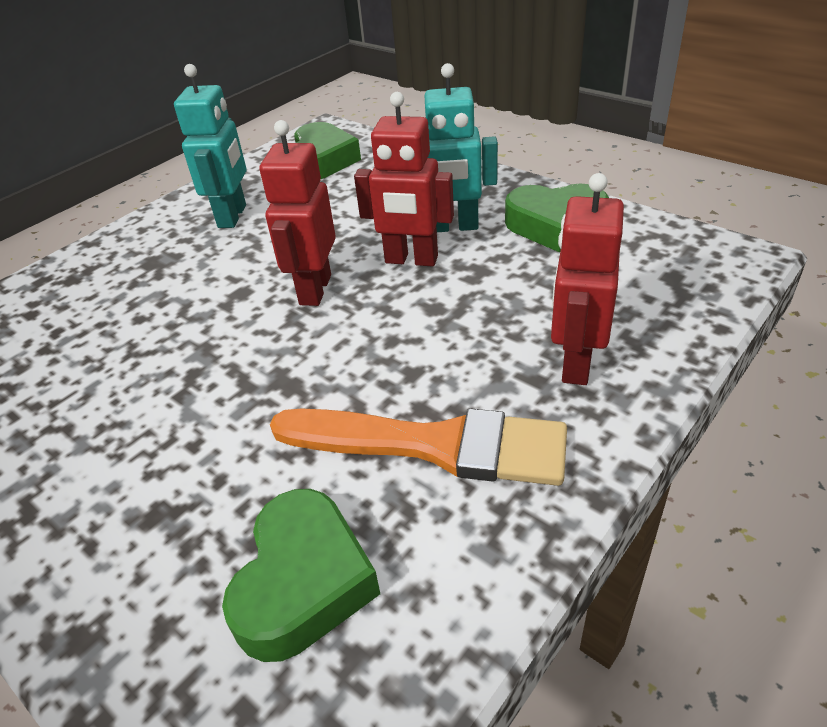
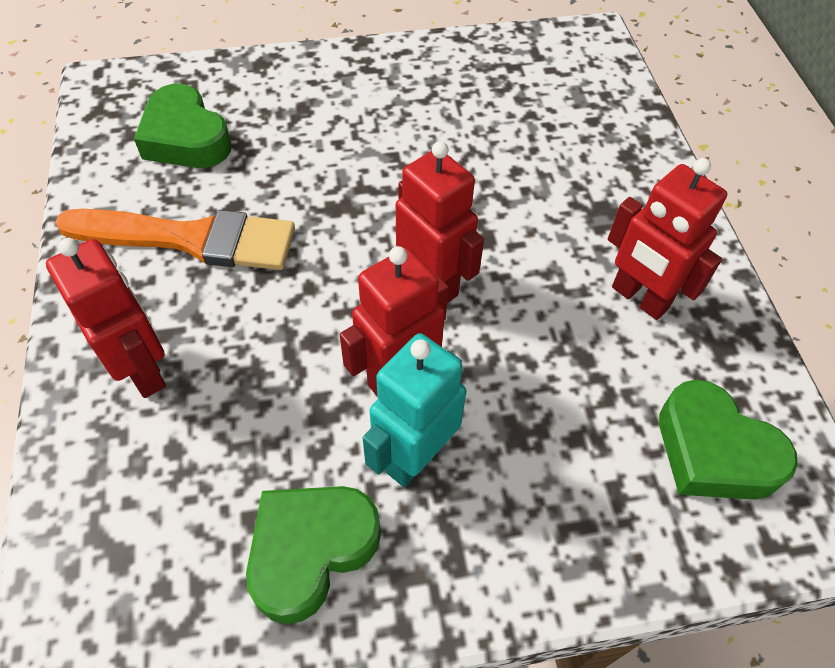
camera: 125 degrees right, 15 degrees up
(233, 216) = (639, 298): turquoise robot -> red robot
(433, 445) = (190, 239): orange brush -> orange brush turned 135 degrees counterclockwise

